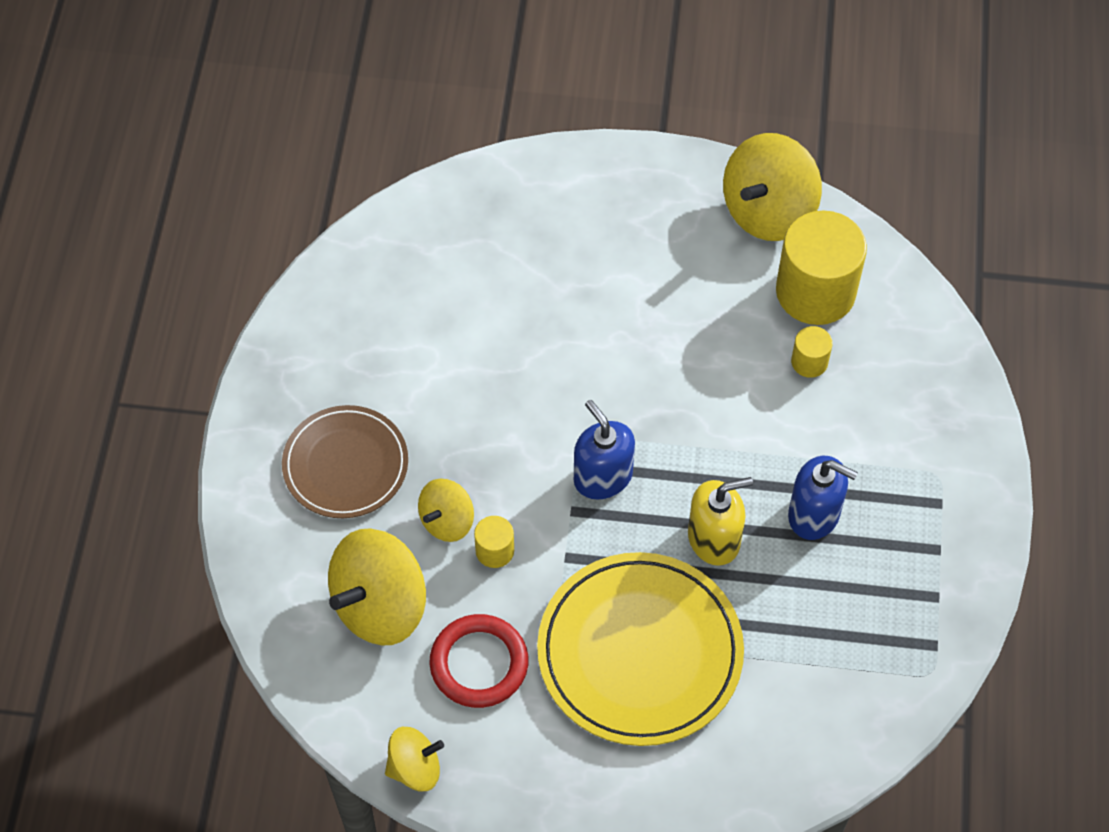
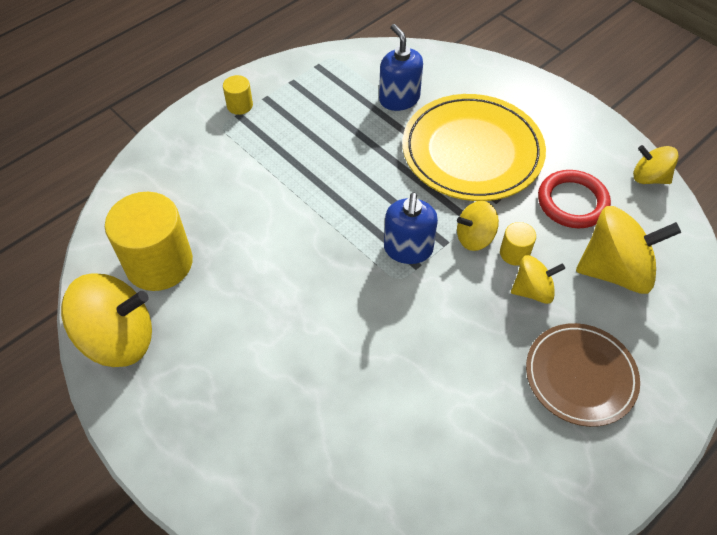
camera: 140 degrees left, 5 degrees down
(548, 539) = (474, 237): none -> yellow spinning top
(714, 539) = (376, 175): yellow soap dispenser -> none
(809, 362) = (215, 226): yellow cylinder -> yellow cylinder (240, 105)
(814, 514) = (308, 151): blue soap dispenser -> blue soap dispenser (399, 99)

